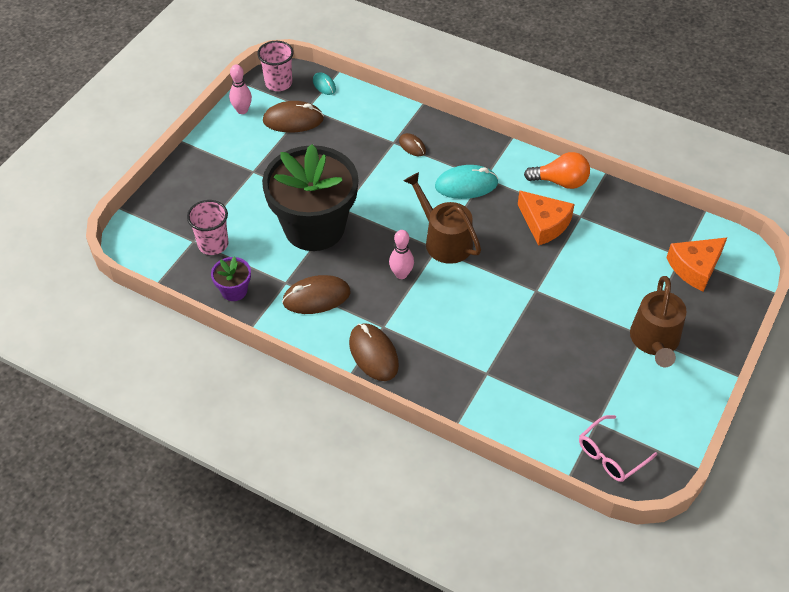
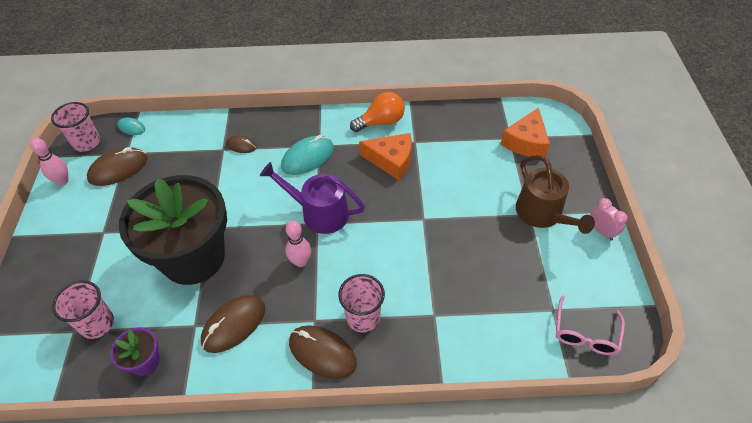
camera: 30 degrees left, 0 degrees up
(424, 344) = (363, 317): none -> pink cup
(444, 240) = (319, 213): brown watering can -> purple watering can
(701, 384) = (601, 231): none -> pink clock

